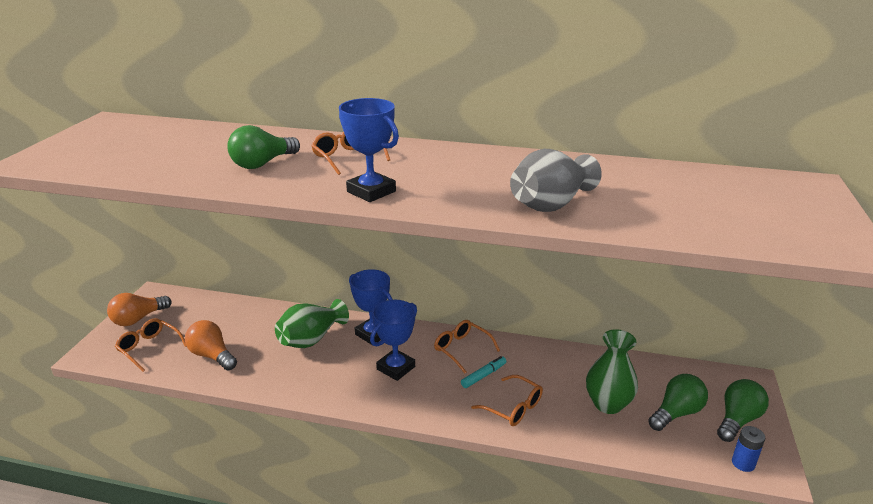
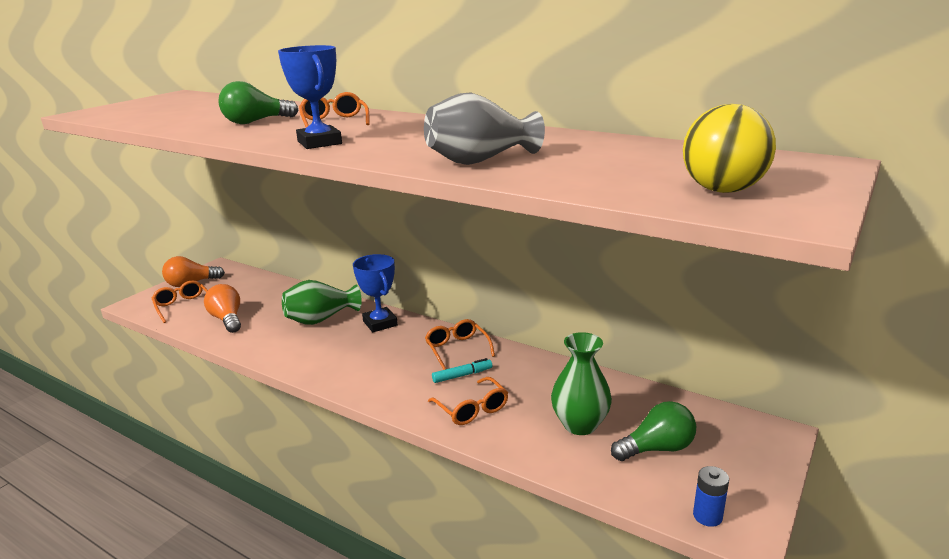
camera: 20 degrees right, 5 degrees down
(396, 368) = (380, 355): blue trophy -> none
(737, 420) = (731, 470): green light bulb -> none
(772, 223) = (722, 190): none -> yellow ball

